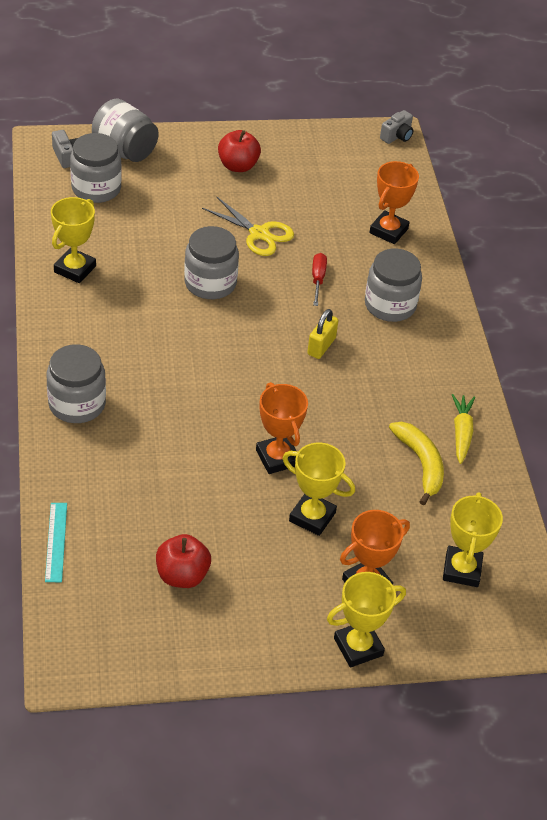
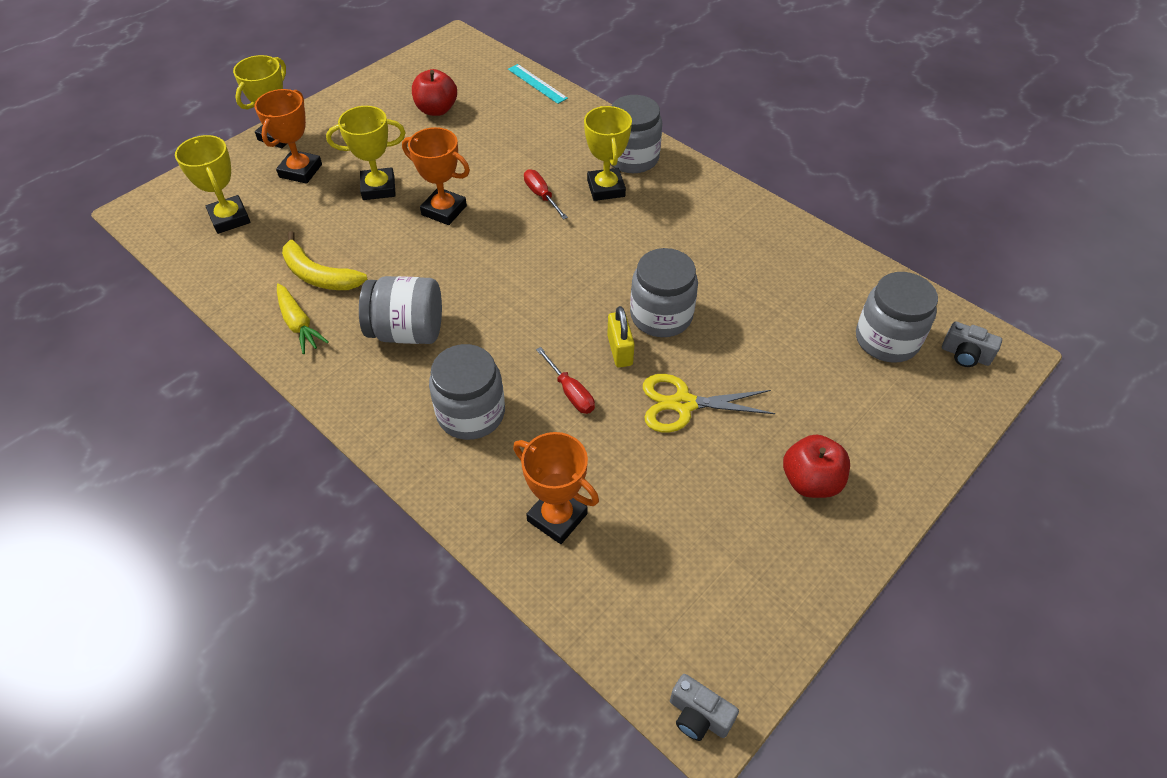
camera: 145 degrees right, 5 degrees up
(75, 269) = (781, 250): yellow trophy -> yellow trophy (606, 188)
(125, 150) = (935, 408): grey jar -> grey jar (407, 331)
(188, 419) = (541, 196): none -> red screwdriver
(321, 346) = (497, 322): yellow padlock -> yellow padlock (620, 350)
(388, 231) = (557, 517): orange trophy -> orange trophy turned 45 degrees counterclockwise
(397, 136) = (698, 716): grey camera -> grey camera turned 60 degrees counterclockwise

